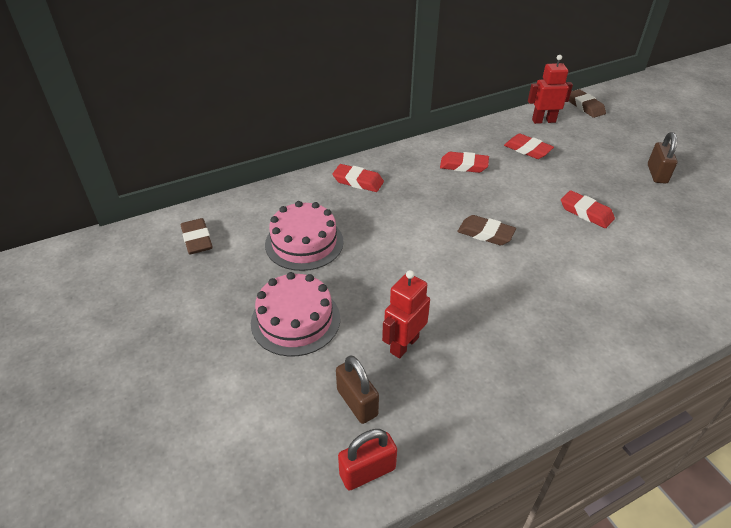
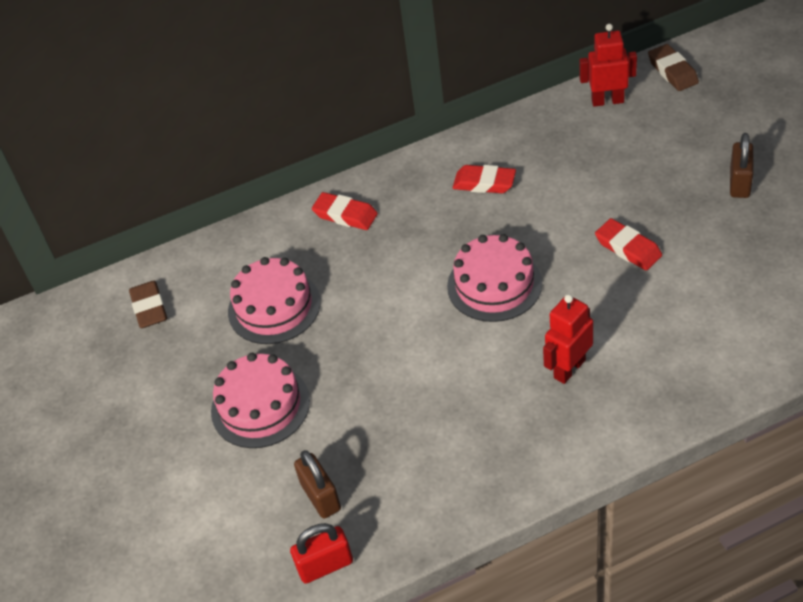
camera: 10 degrees right, 5 degrees up
(404, 344) = (377, 431): red robot -> red robot (569, 369)
(485, 233) = (494, 284): brown eraser -> pink cake
(527, 150) = (574, 152): red eraser -> none

